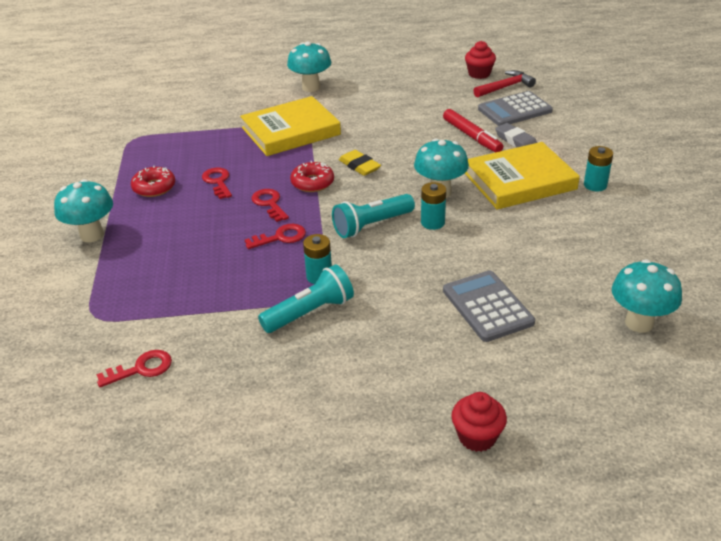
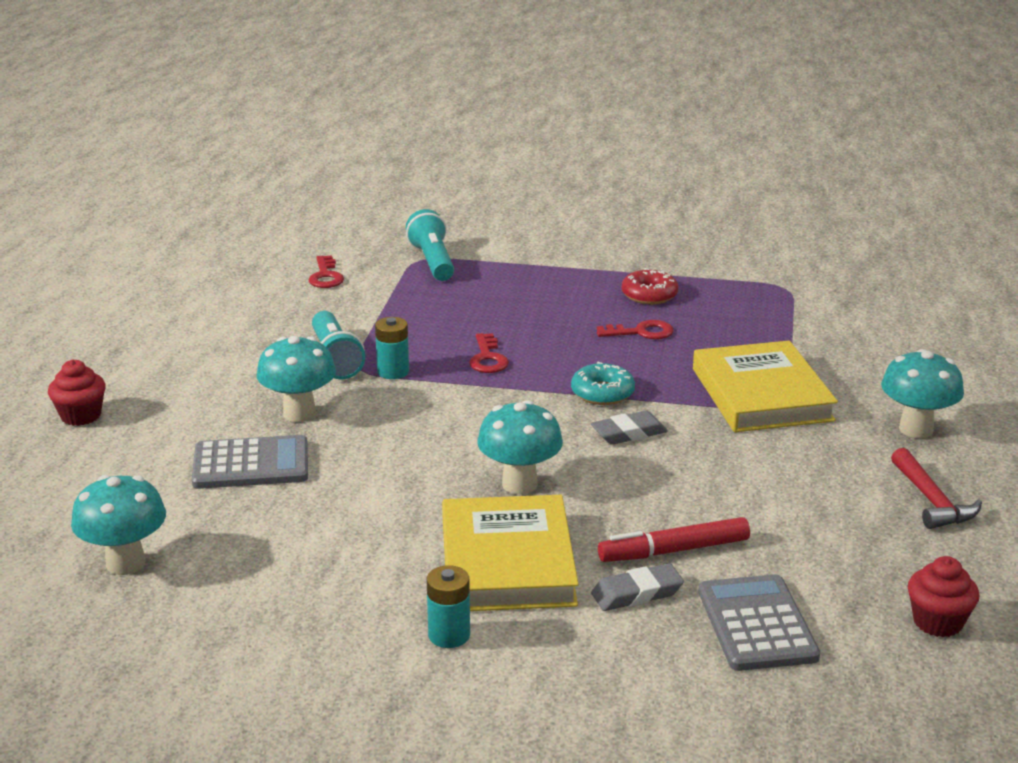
camera: 105 degrees right, 10 degrees down
(92, 235) = (565, 261): turquoise mushroom -> turquoise mushroom (299, 413)
(269, 204) = (567, 359): red key -> none
(312, 183) = (602, 393): red donut -> turquoise donut
(359, 166) = (629, 433): yellow eraser -> grey eraser
(371, 225) = (472, 418): turquoise flashlight -> turquoise flashlight (432, 261)
(432, 222) = (447, 463): turquoise battery -> none
(505, 87) = (863, 640): red hammer -> red hammer (931, 500)

